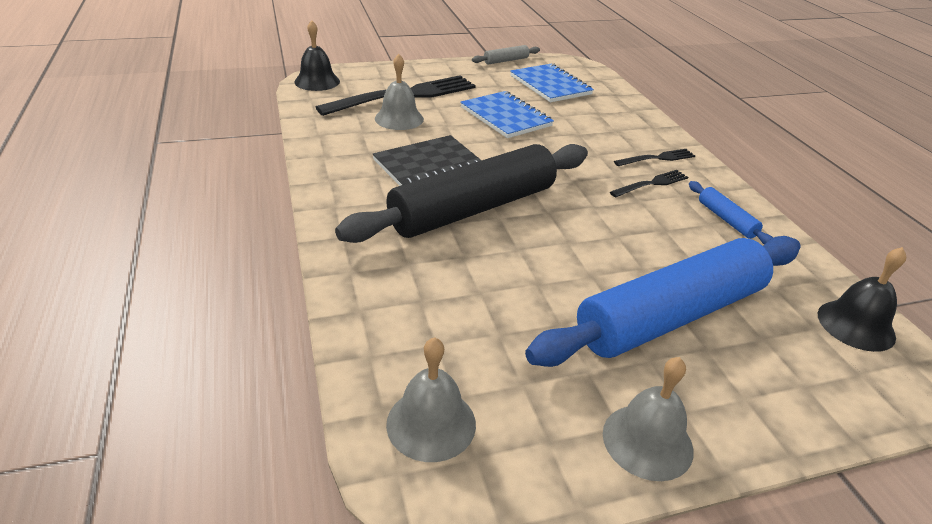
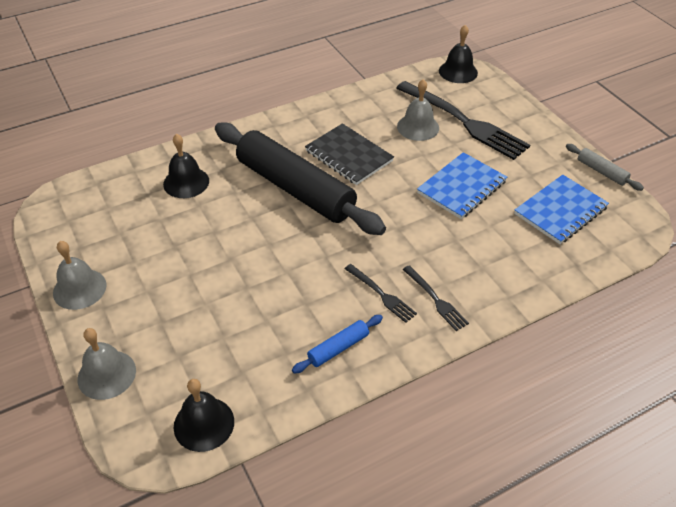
camera: 80 degrees right, 10 degrees up
(424, 299) = (186, 182): none -> black bell
(431, 423) = (88, 202): grey bell -> grey bell (106, 374)
(670, 315) = (193, 302): blue rolling pin -> none

